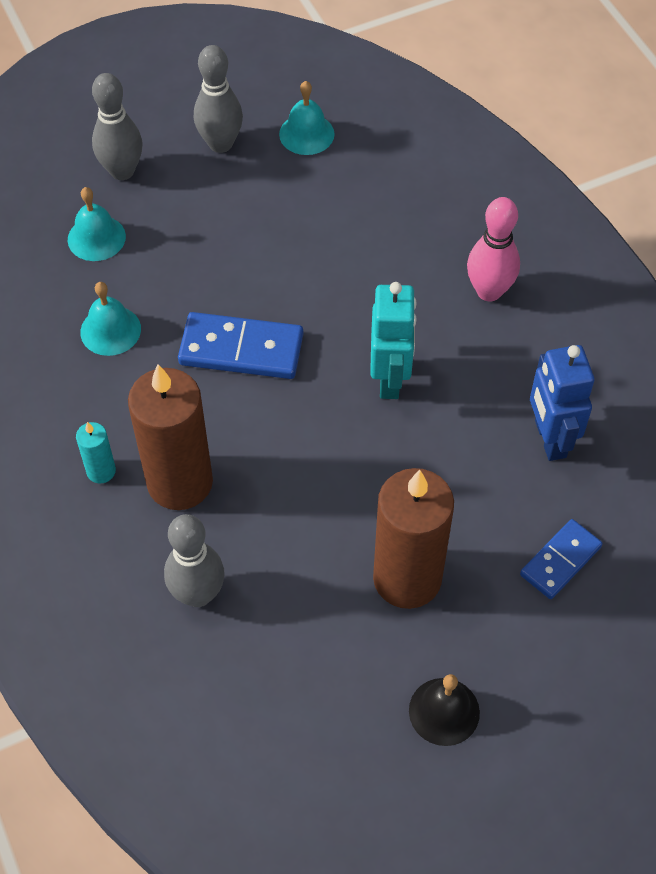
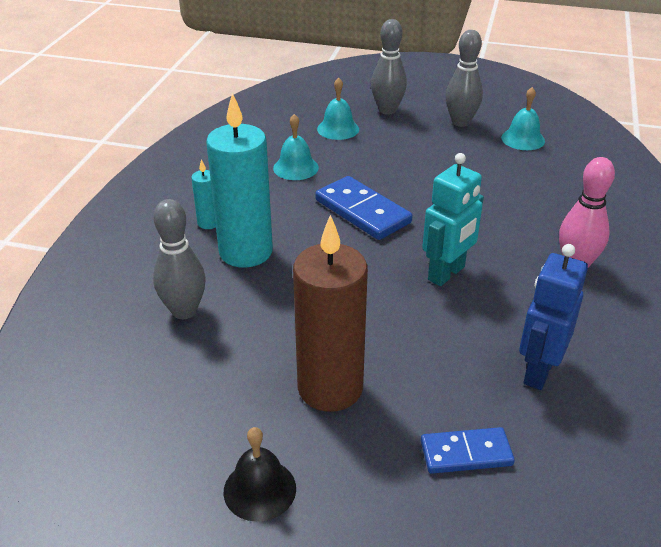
camera: 40 degrees right, 20 degrees down
(180, 482) = (245, 252): brown candle -> turquoise candle

